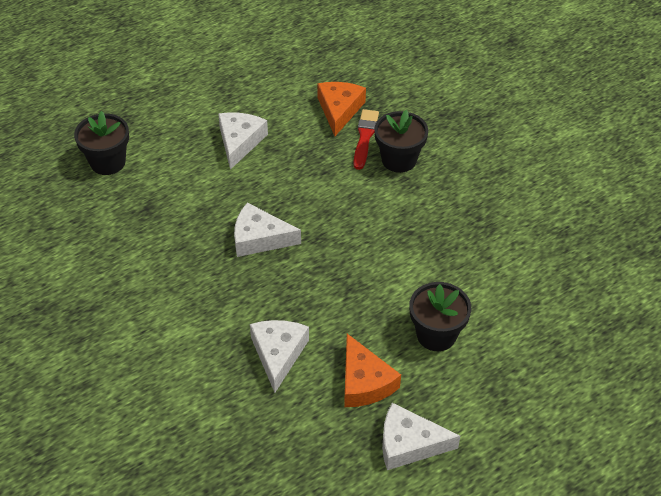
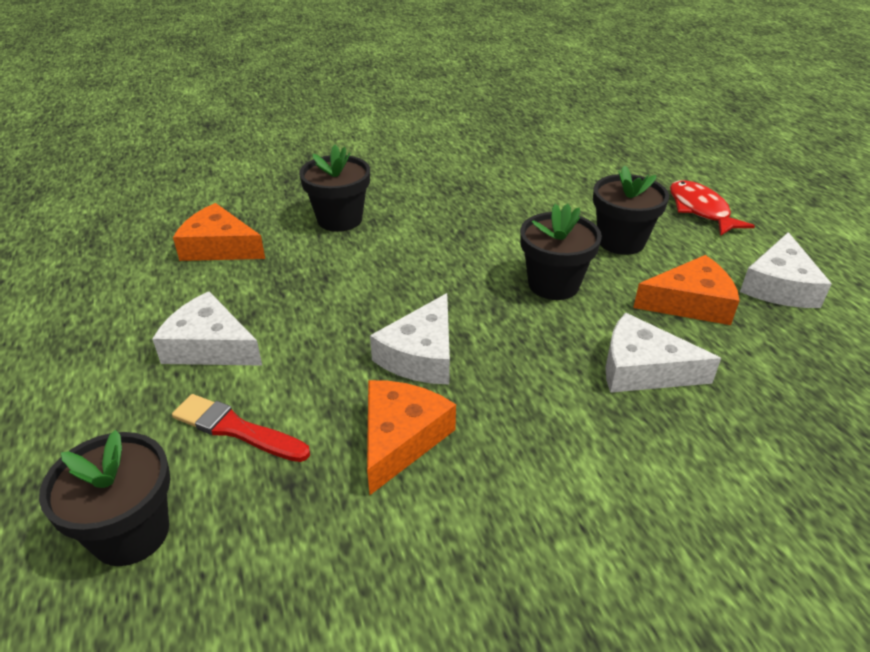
camera: 75 degrees left, 10 degrees down
(187, 244) = (400, 438): none -> orange cheese
(359, 297) = (553, 284): none -> black flower pot
(365, 137) = (283, 236): red brush -> red brush (236, 429)
(515, 392) = (700, 210): none -> red fish

